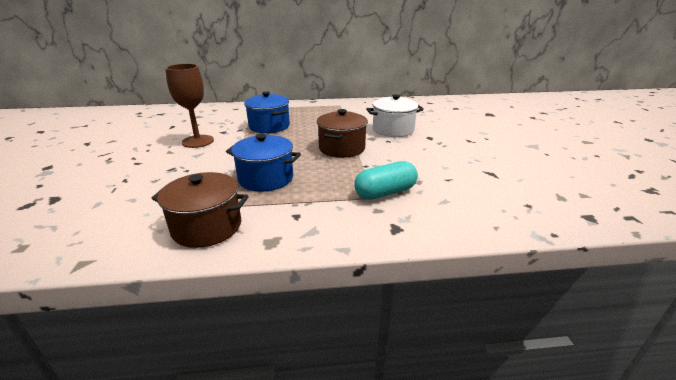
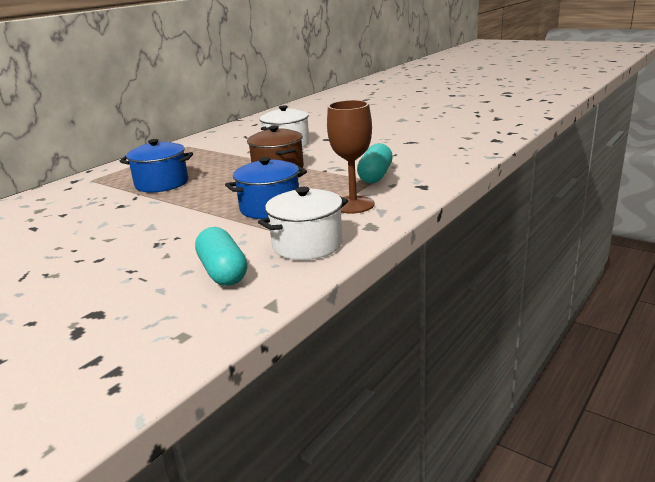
camera: 45 degrees left, 5 degrees down
(135, 214) = (223, 272): none -> turquoise capsule
(198, 141) = (116, 221): brown goblet -> brown goblet (353, 205)
(207, 227) = (307, 245): brown pot -> white pot

